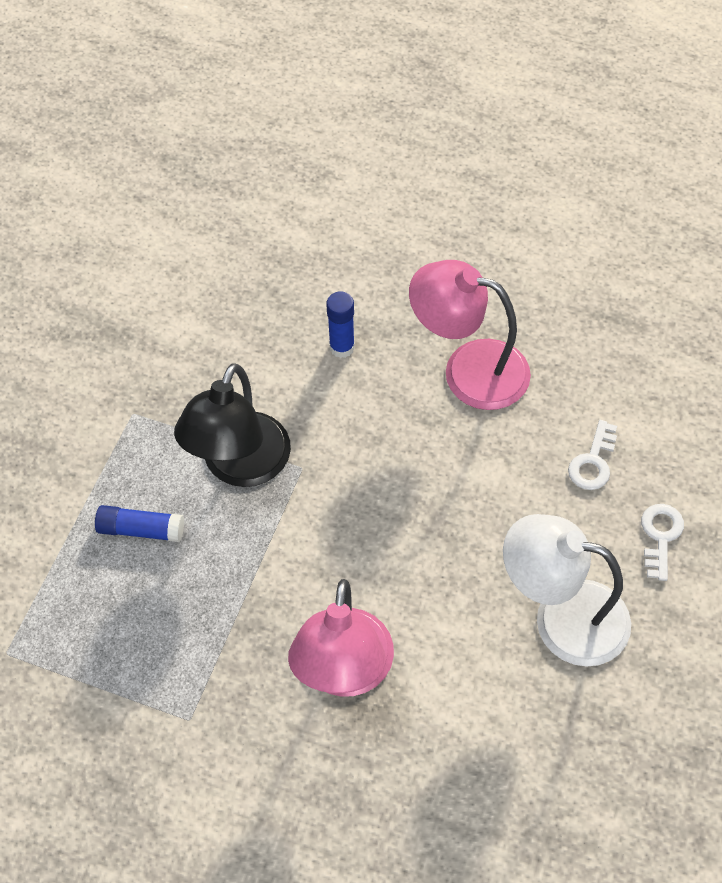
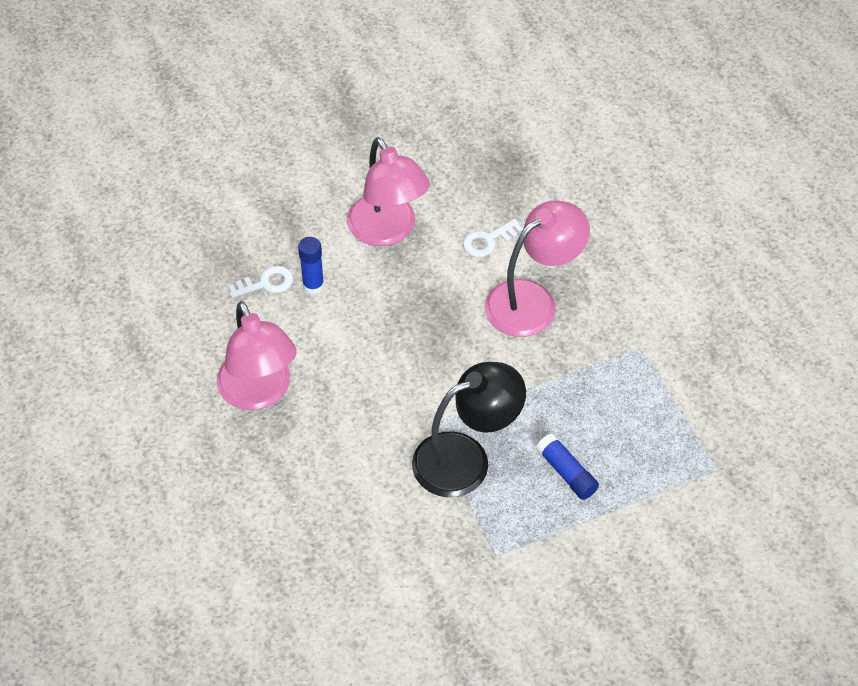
camera: 135 degrees left, 5 degrees down
(342, 347) = (314, 477): blue glue stick -> blue glue stick (313, 286)
(562, 617) = (388, 231): white lamp -> pink lamp
(660, 536) = (286, 222): white key -> white key (488, 241)

